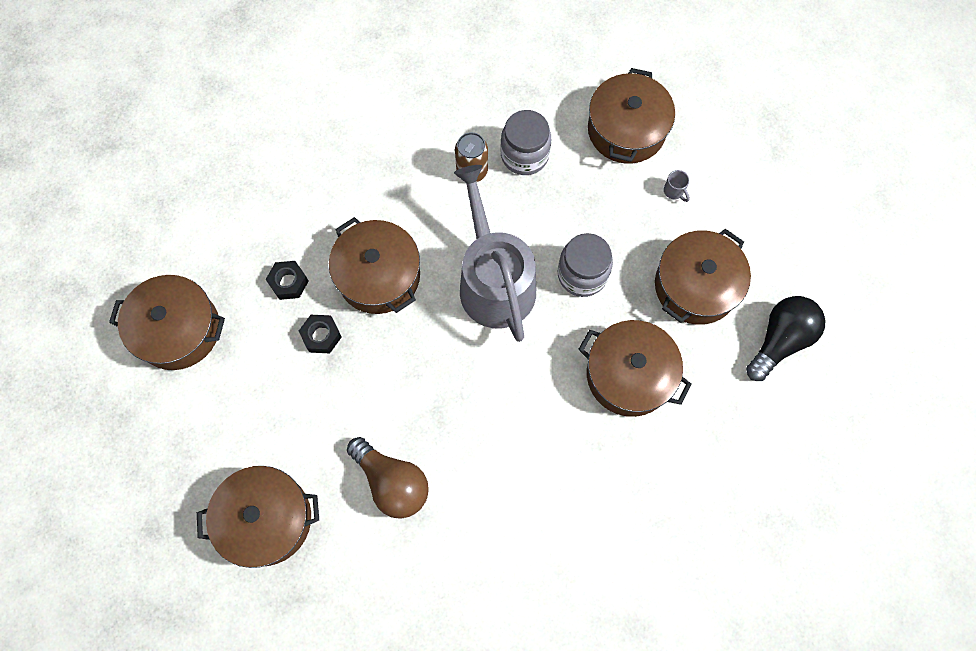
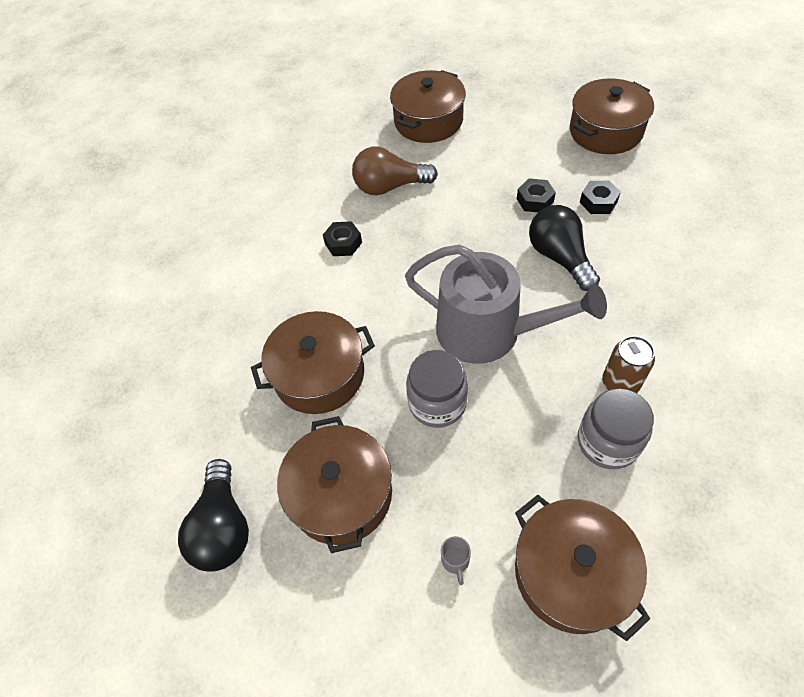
camera: 135 degrees right, 15 degrees down
(379, 275) = (559, 257): brown pot -> black light bulb
(492, 467) = (343, 243): none -> black nut
(674, 191) = (455, 561): grey mug -> grey mug turned 105 degrees counterclockwise

